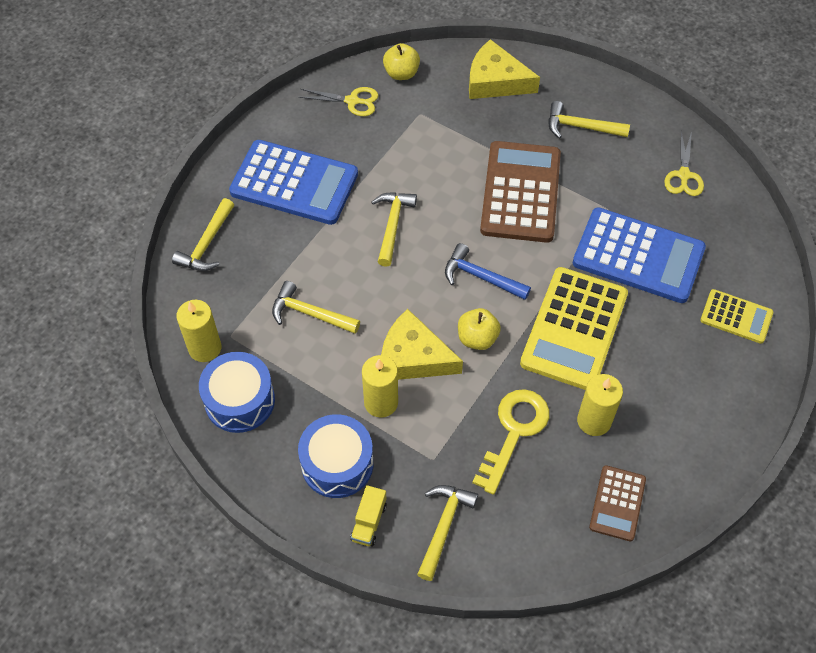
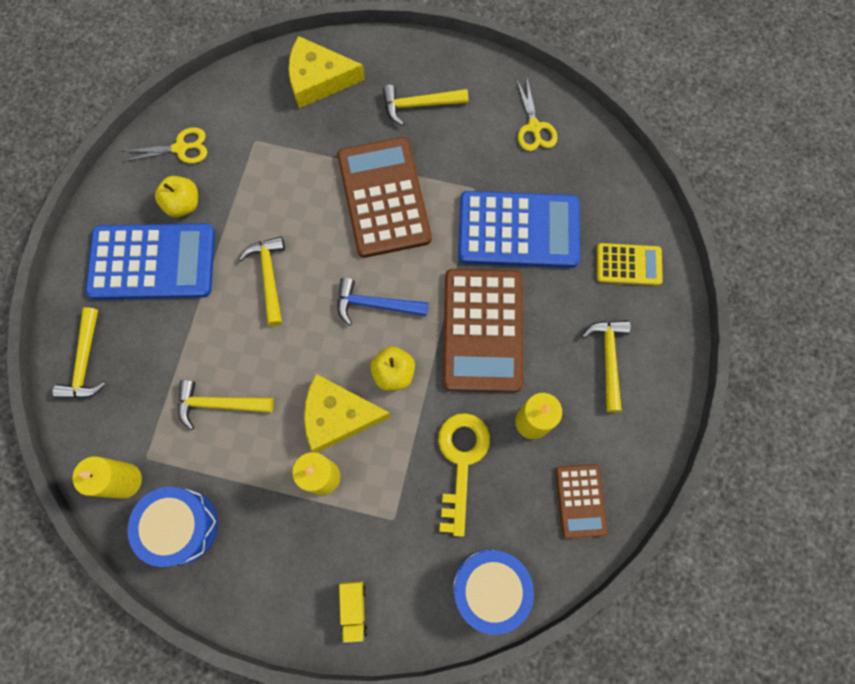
camera: 20 degrees left, 15 degrees up
(337, 464) = (302, 559): blue drum -> blue drum (490, 588)
(401, 73) = (220, 100): yellow apple -> yellow apple (183, 204)
(443, 526) = (427, 586): yellow hammer -> yellow hammer (608, 359)
(574, 329) = (482, 330): yellow calculator -> brown calculator

